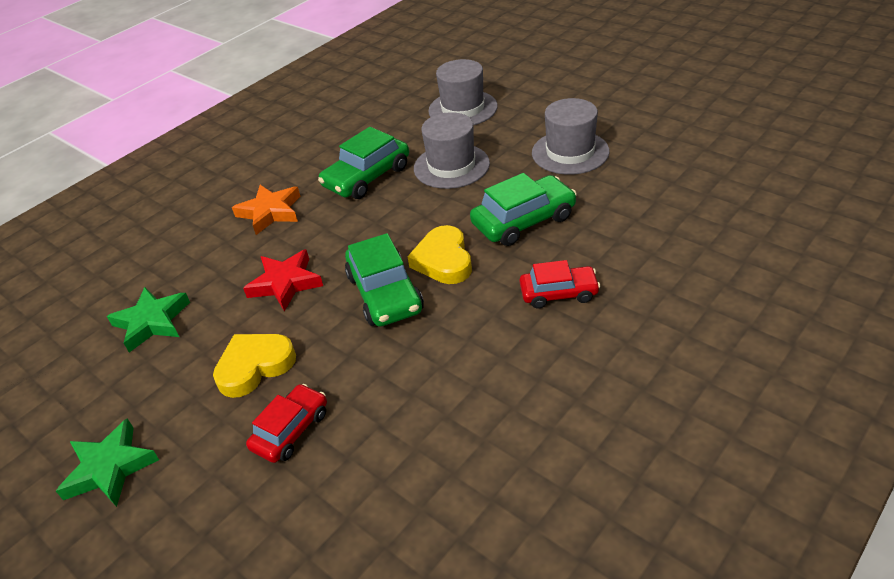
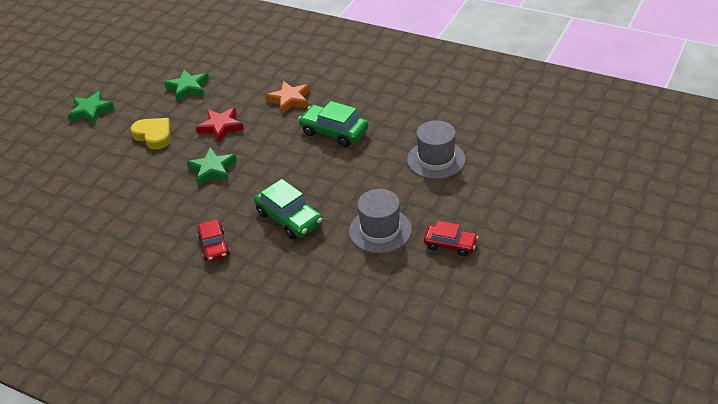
camera: 75 degrees right, 0 degrees up
(291, 430) = (110, 161): red car -> red car (450, 244)
(385, 293) = (212, 169): green car -> green star
(443, 260) = (245, 188): yellow heart -> none
(451, 166) = (353, 170): grey hat -> none

